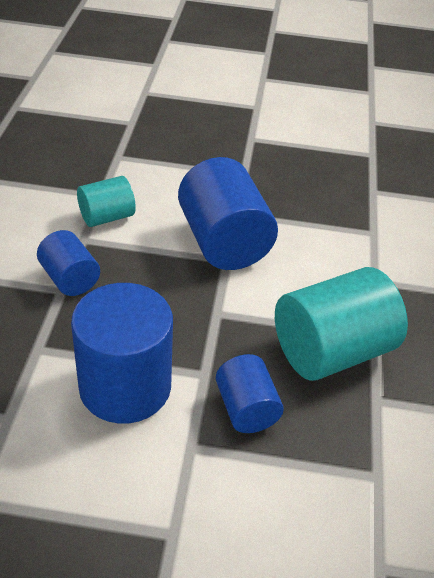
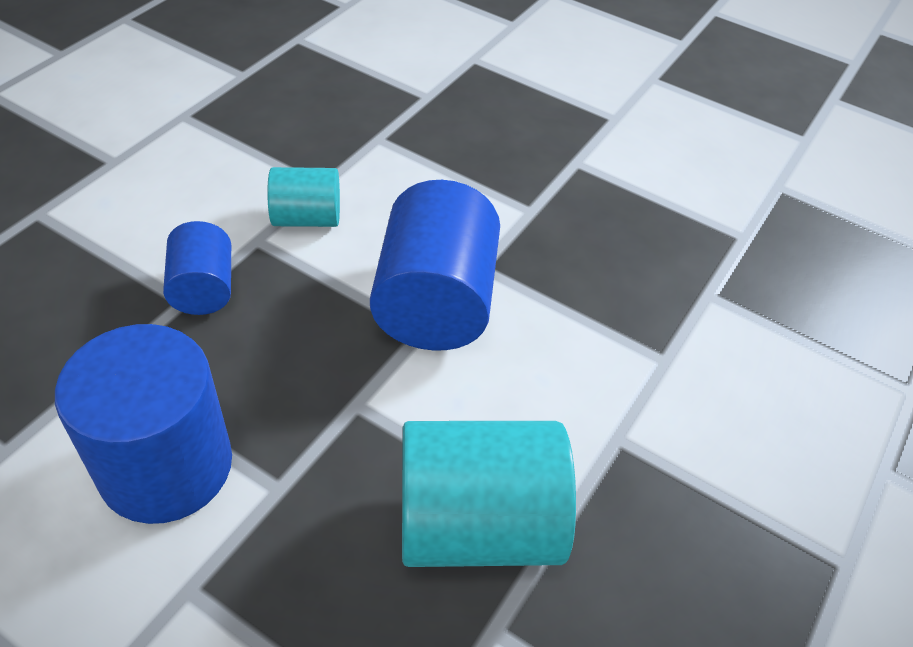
camera: 25 degrees right, 5 degrees up
(246, 409) = (298, 565): blue cylinder -> none

